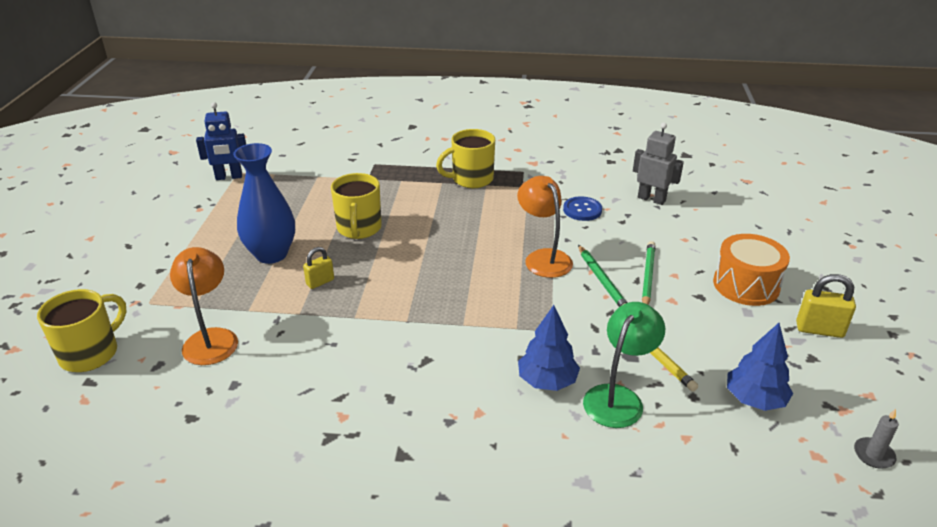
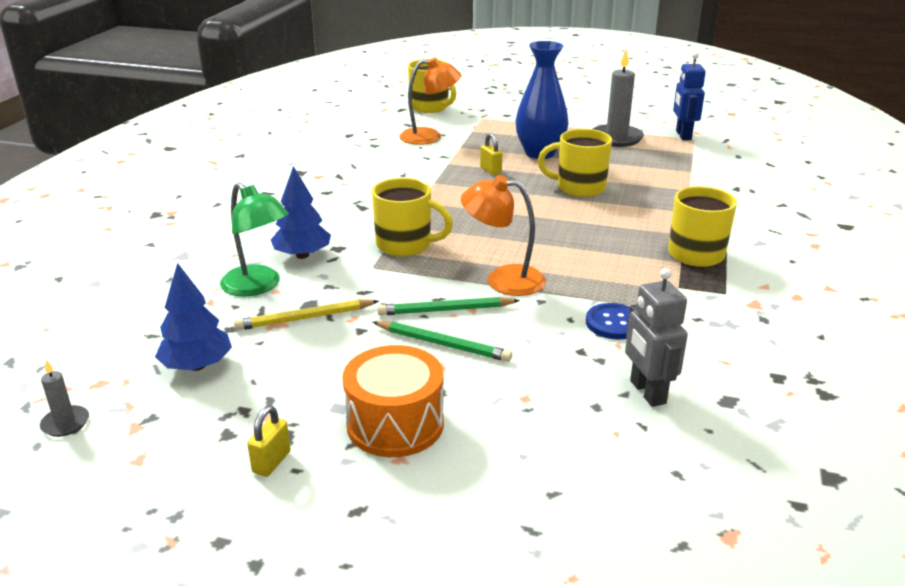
camera: 100 degrees right, 5 degrees down
(232, 211) = (616, 138): none -> grey candle
(503, 316) = (405, 245): none -> yellow mug
(543, 258) = (503, 279): orange lamp -> orange lamp turned 150 degrees counterclockwise
(651, 199) = (647, 392): grey robot -> grey robot turned 120 degrees clockwise
(819, 330) = (271, 462): yellow padlock -> yellow padlock, size x0.66

